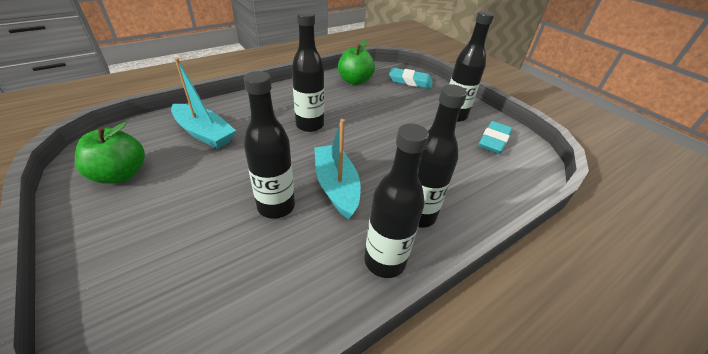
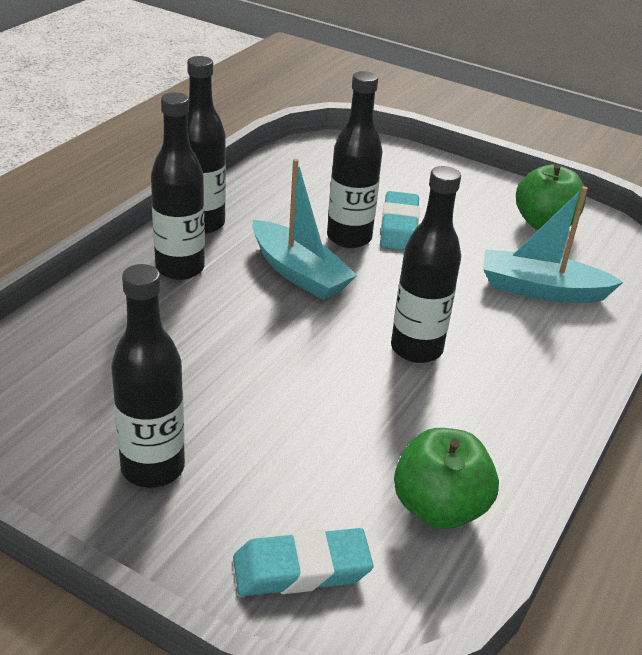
camera: 155 degrees right, 5 degrees down
(494, 141) = (61, 423): turquoise eraser -> turquoise eraser (399, 226)

